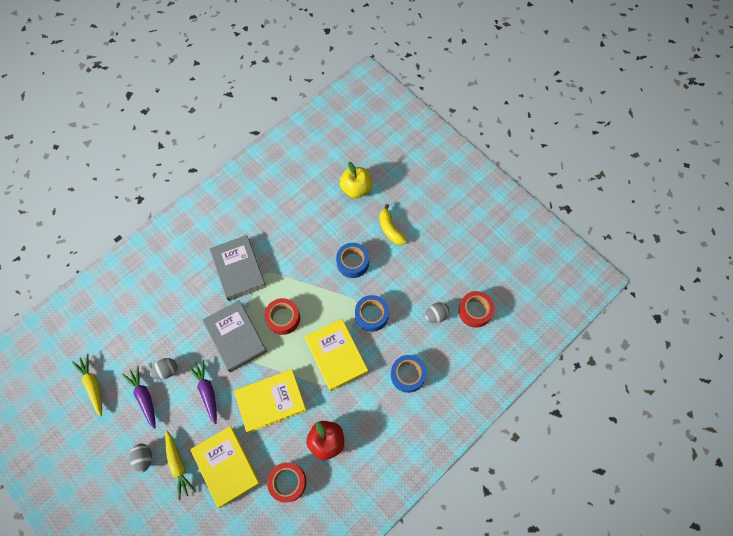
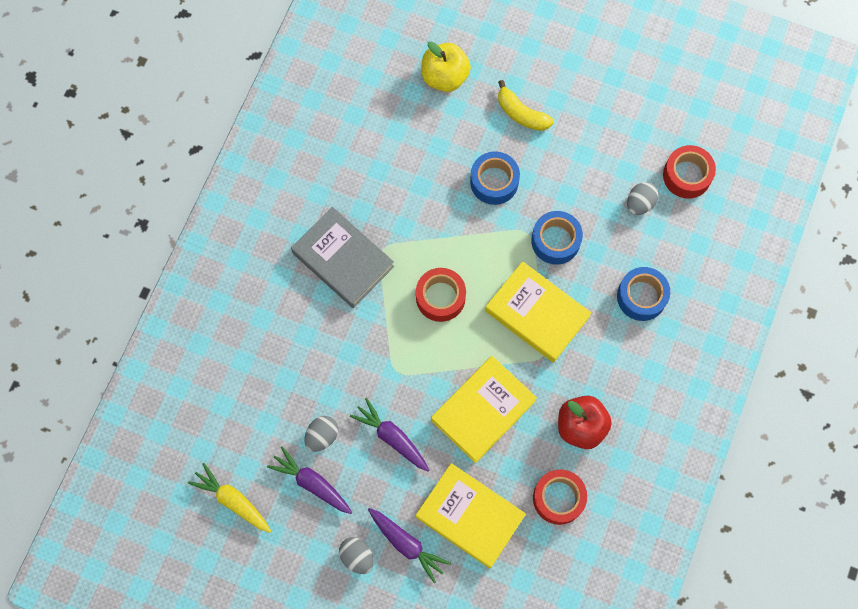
camera: 25 degrees left, 5 degrees up
(178, 465) = (406, 544): yellow carrot -> purple carrot
(235, 337) = (390, 351): grey book -> none

